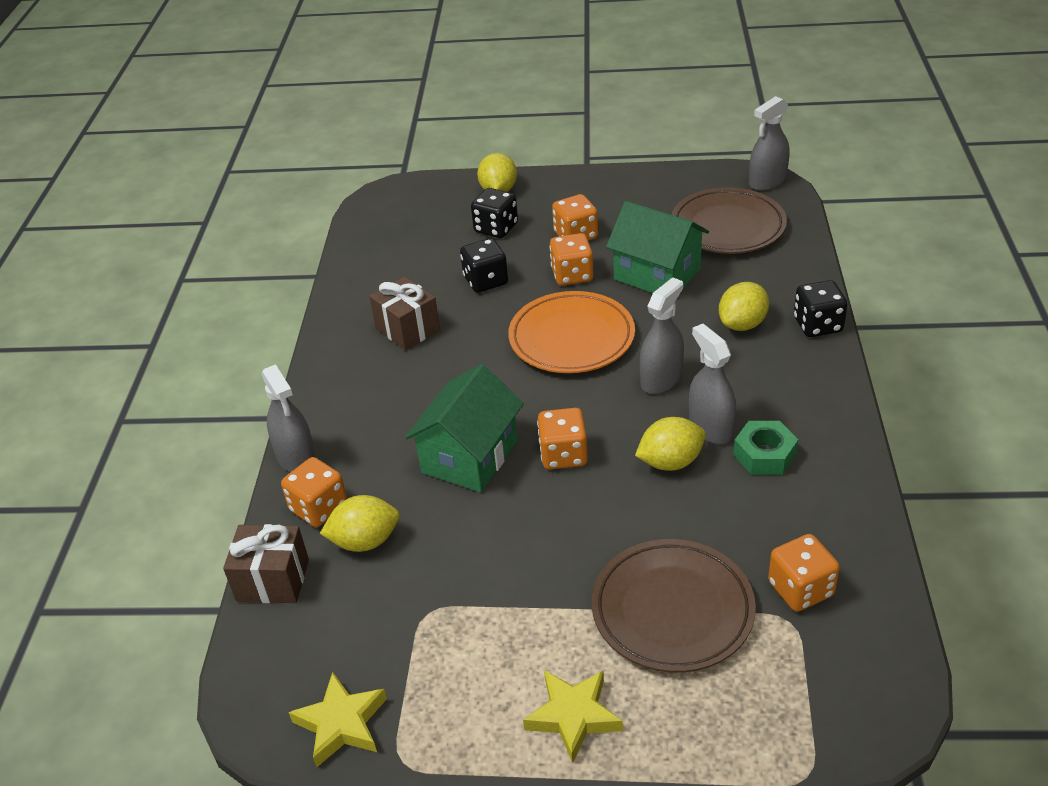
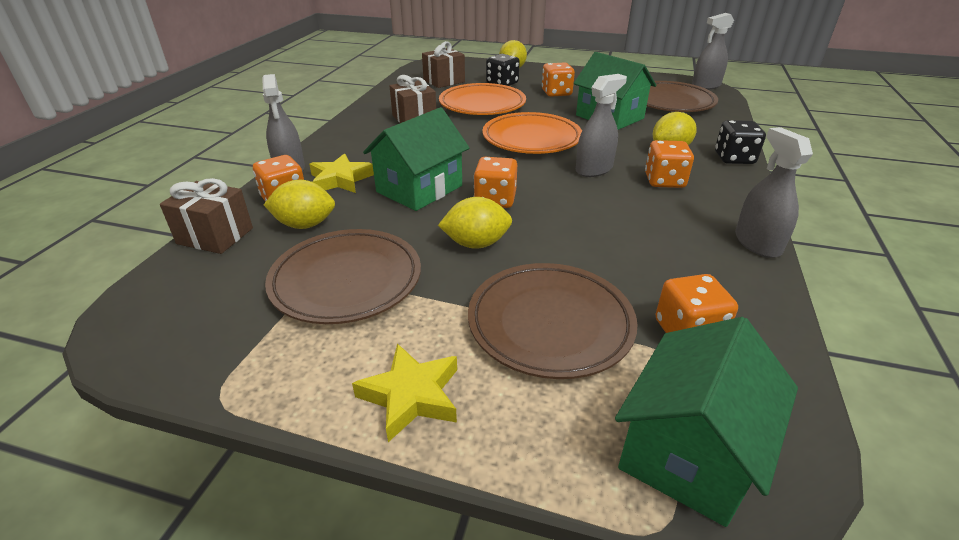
camera: 10 degrees right, 5 degrees down
(341, 723) = (188, 351): yellow star -> yellow star (340, 179)
(413, 238) = (444, 81): none -> brown gift
(451, 606) = (346, 281): none -> brown plate
(485, 281) = (482, 104): black dice -> orange plate
(572, 275) = (545, 109): orange dice -> orange dice (664, 181)
(670, 462) = (585, 218): yellow lemon -> yellow lemon (476, 244)
(710, 427) = (627, 203): grey spray bottle -> grey spray bottle (757, 243)
(764, 455) = (671, 227): green nut -> none
(818, 708) = (689, 451): none -> green house

